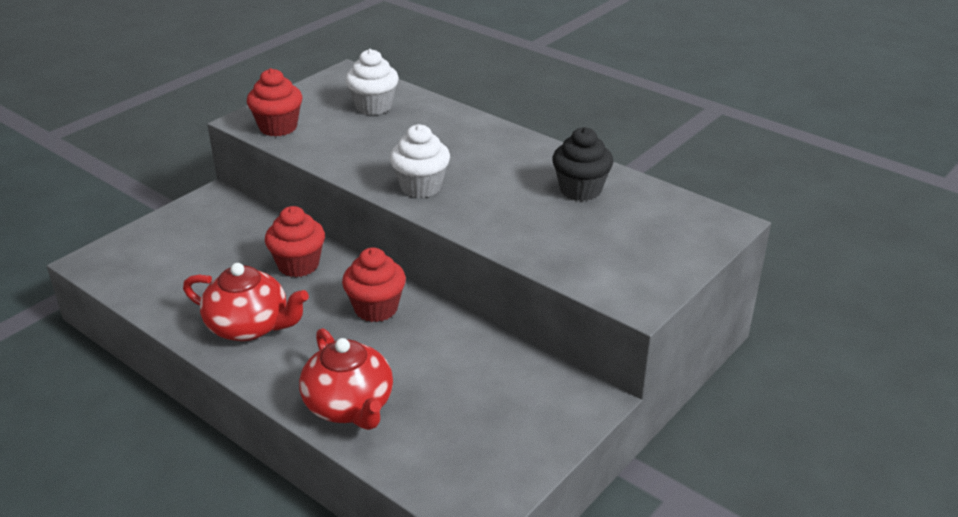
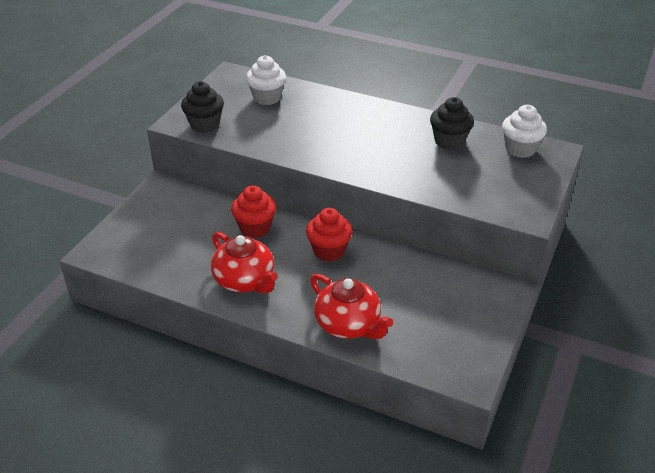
camera: 15 degrees left, 5 degrees up
(249, 326) = (245, 280): red teapot -> red teapot turned 45 degrees clockwise
(278, 127) = (205, 125): red cupcake -> black cupcake
(421, 187) = (337, 156): white cupcake -> white cupcake (520, 149)

